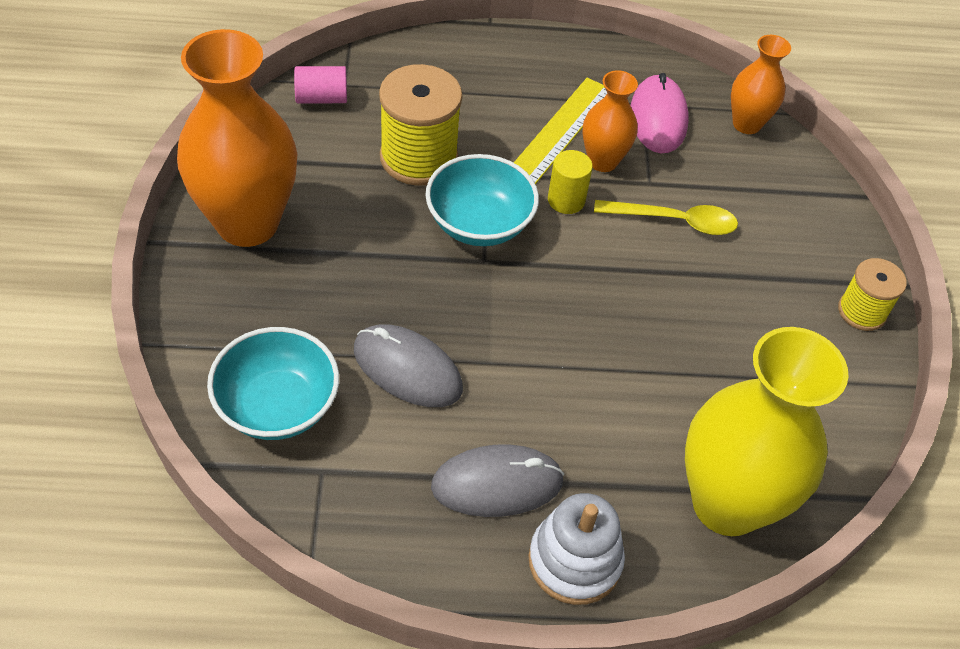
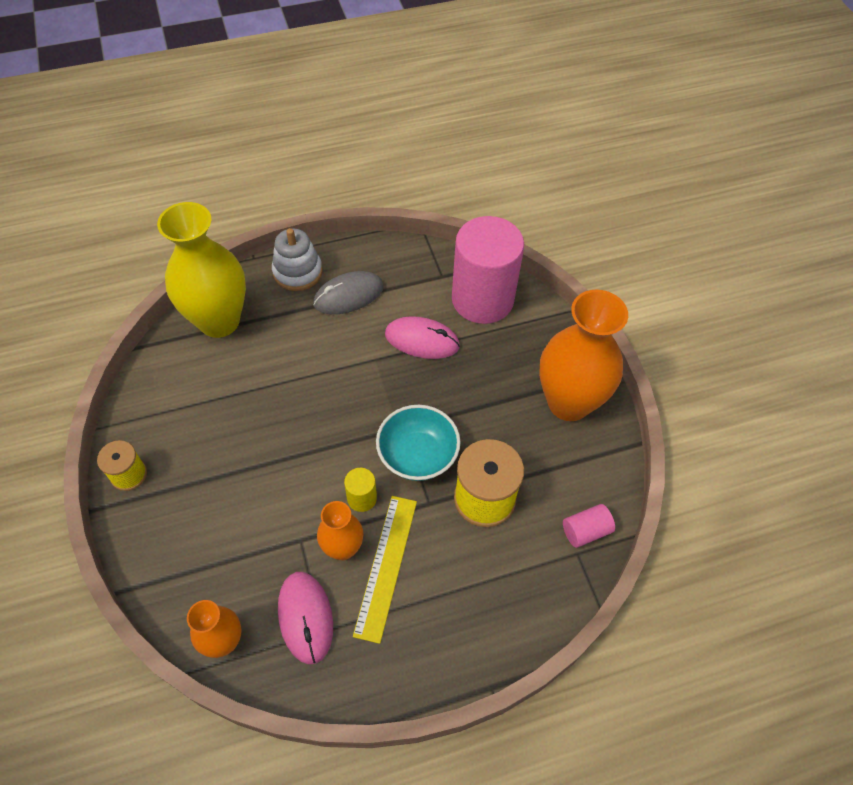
camera: 165 degrees right, 5 degrees up
(277, 406) = (482, 299): turquoise bowl -> pink cylinder
(407, 369) = (422, 340): grey mouse -> pink mouse
(674, 221) = (275, 508): yellow spoon -> none

